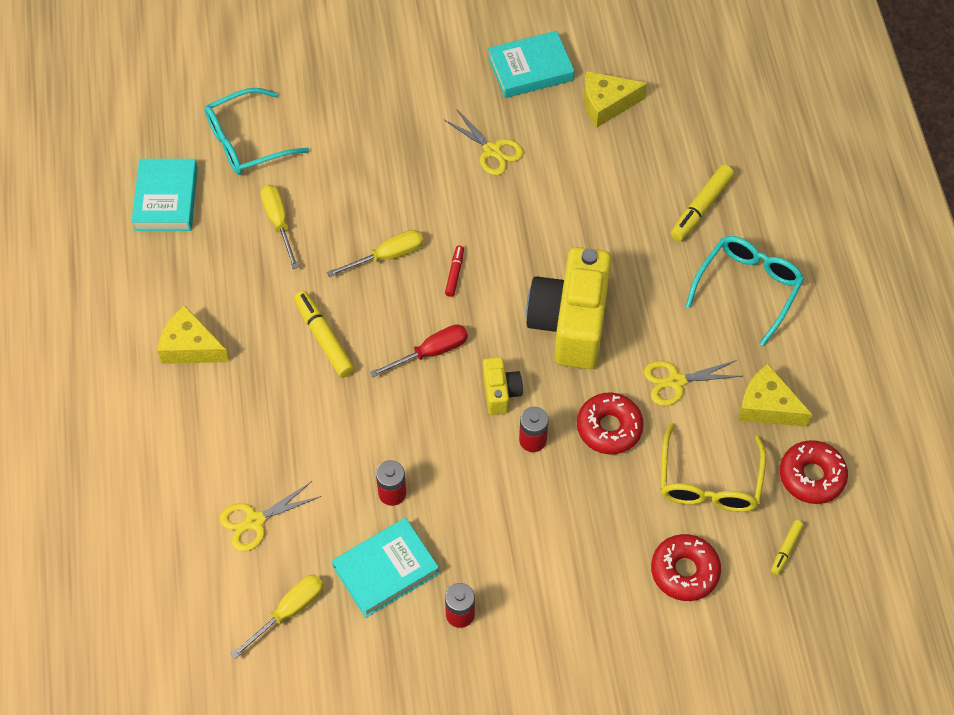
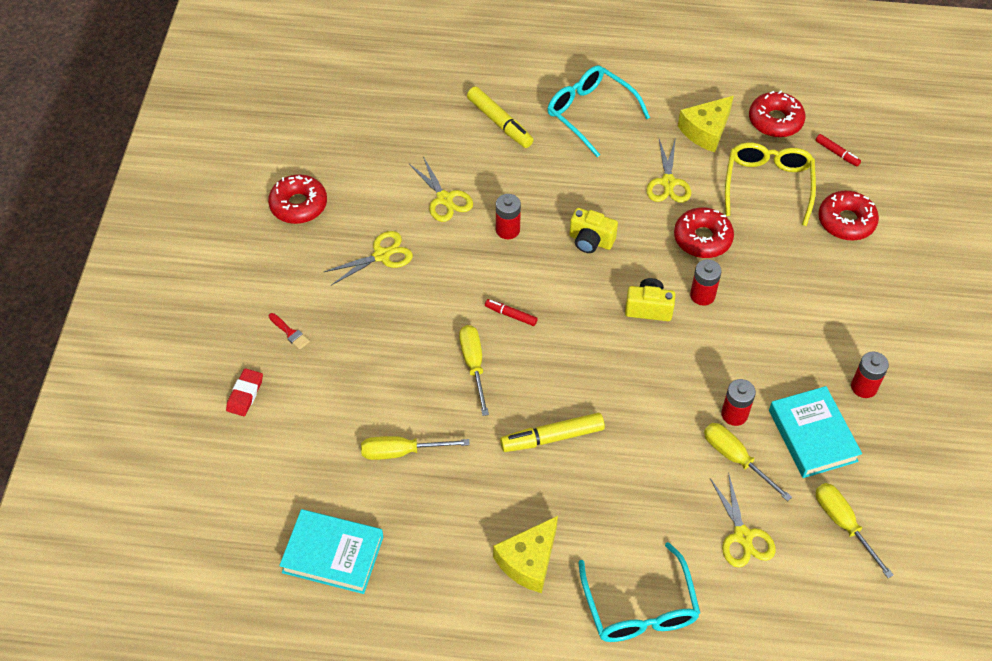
camera: 75 degrees left, 5 degrees down
(247, 141) = (287, 463): turquoise glasses -> turquoise glasses (639, 607)
(307, 91) = (245, 394): none -> red eraser
(340, 502) = (736, 459): none -> yellow screwdriver
(382, 104) = (290, 333): none -> red brush
(430, 352) = (592, 352): red screwdriver -> none
(530, 69) = (298, 205): turquoise book -> red donut
(559, 247) = (507, 230): none -> red battery
(570, 323) = (590, 241): yellow camera -> yellow camera, size x0.47
(580, 184) = (444, 199): none -> yellow scissors
(606, 104) = (363, 159): yellow cheese -> none
(709, 482) = (767, 185): yellow glasses -> yellow glasses turned 105 degrees counterclockwise
(786, 549) = (836, 153): yellow marker -> red marker

